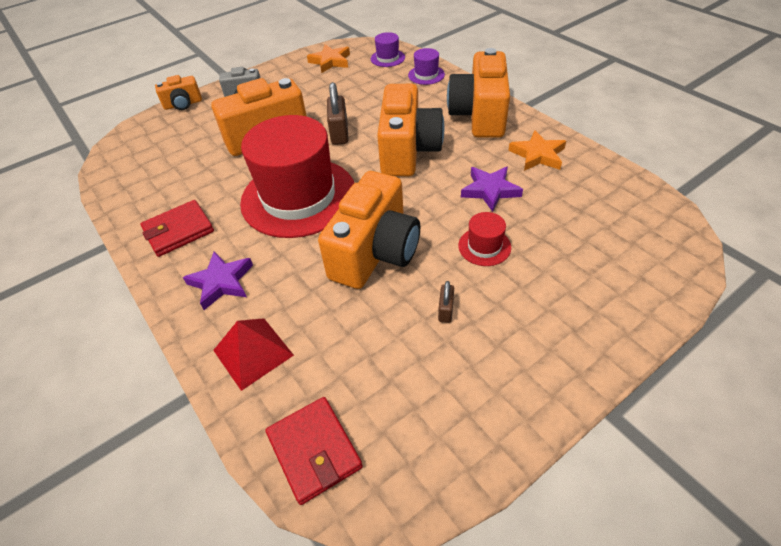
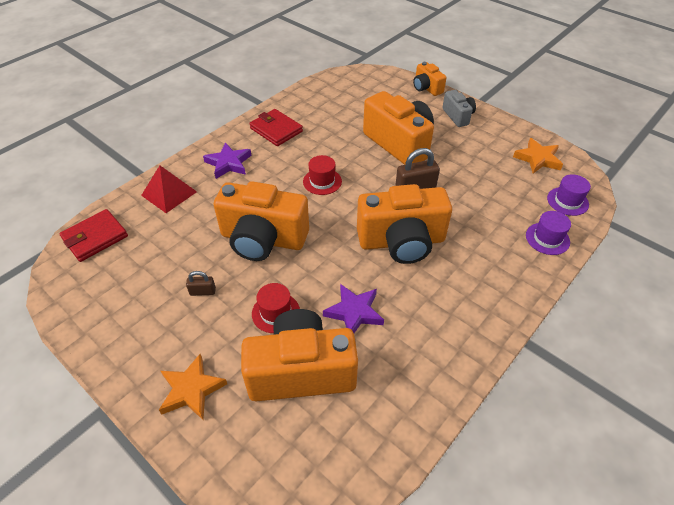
camera: 75 degrees right, 0 degrees up
(298, 197) = (322, 181): red hat -> red hat, size x0.40
(479, 115) = (483, 294): orange camera -> orange camera (301, 371)
(537, 155) = (424, 353): orange star -> orange star (191, 390)

